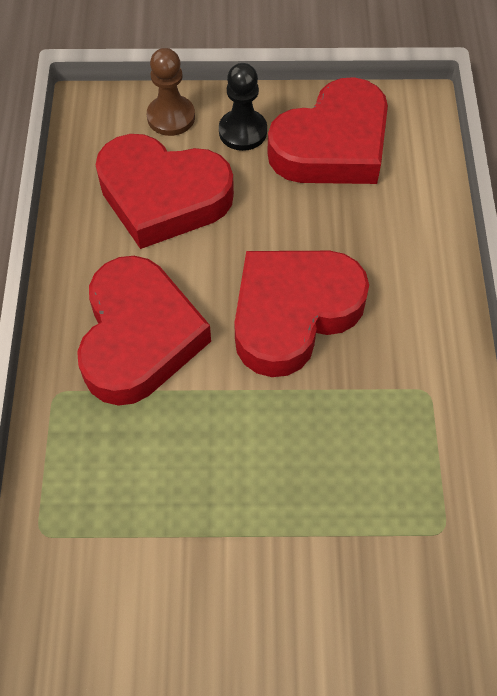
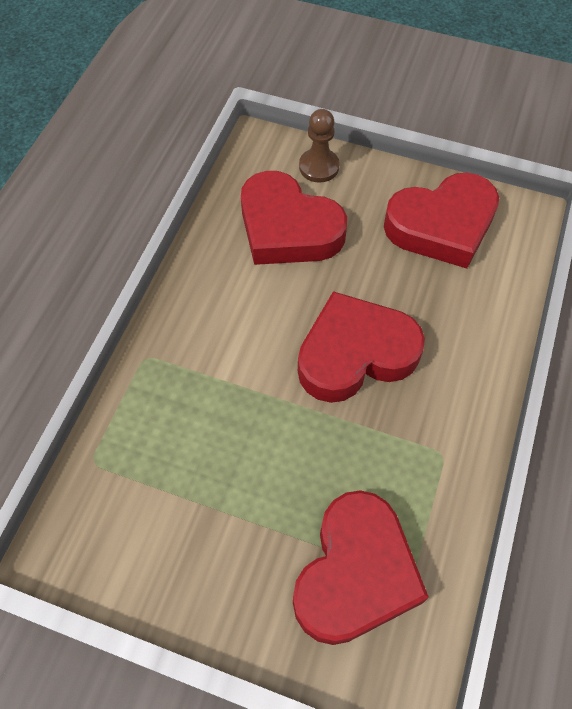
camera: 20 degrees right, 0 degrees up
(139, 337) = (226, 334): red heart -> red heart (355, 573)
(242, 131) = (372, 194): black pawn -> none

